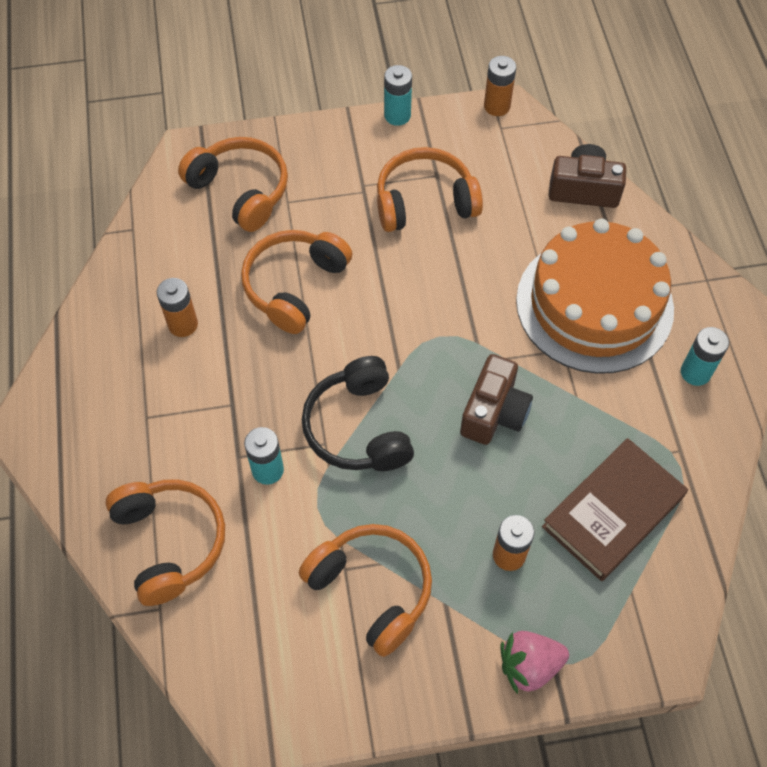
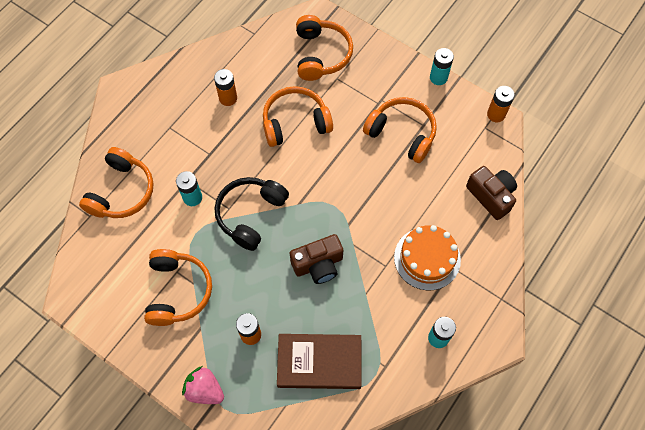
camera: 45 degrees right, 5 degrees up
(594, 304) = (427, 258): orange cake -> orange cake, size x0.62

